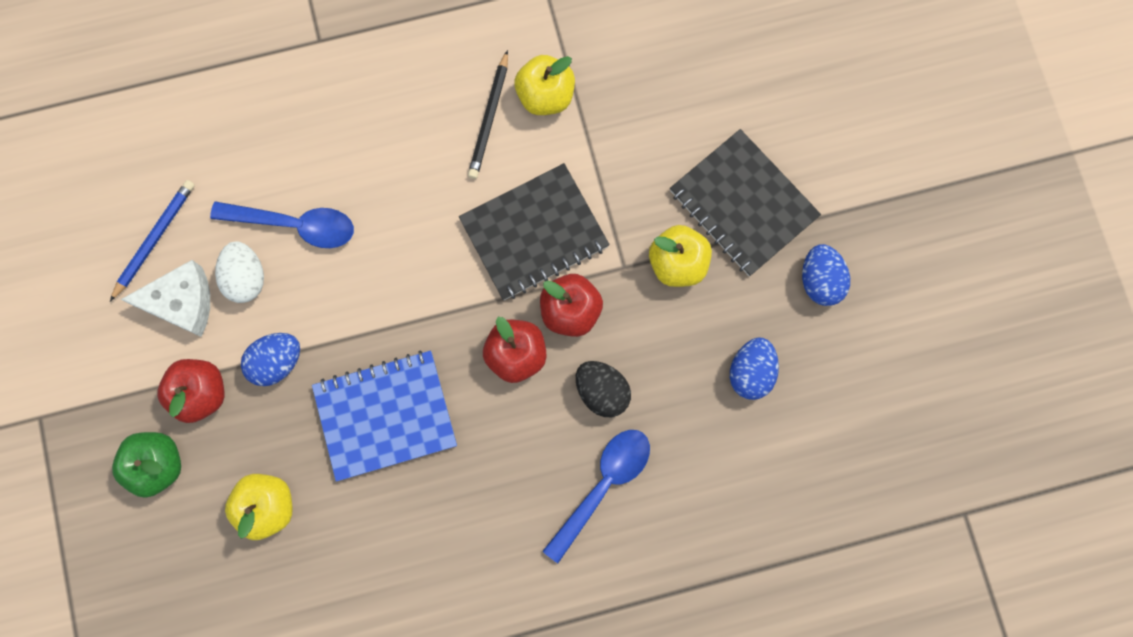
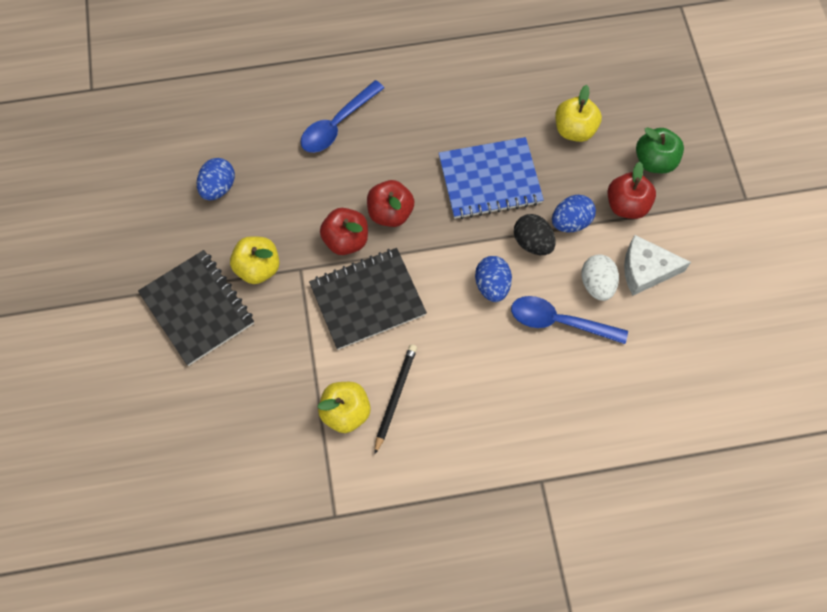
camera: 175 degrees left, 10 degrees down
(154, 239) = (672, 320): blue pencil -> none
(602, 391) = (330, 183): black egg -> black egg (532, 242)
(820, 281) = (151, 246): blue egg -> blue egg (492, 285)

